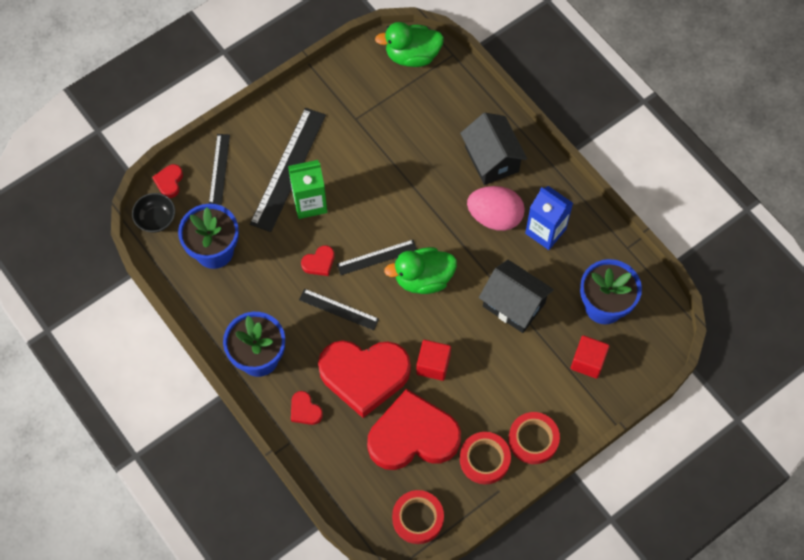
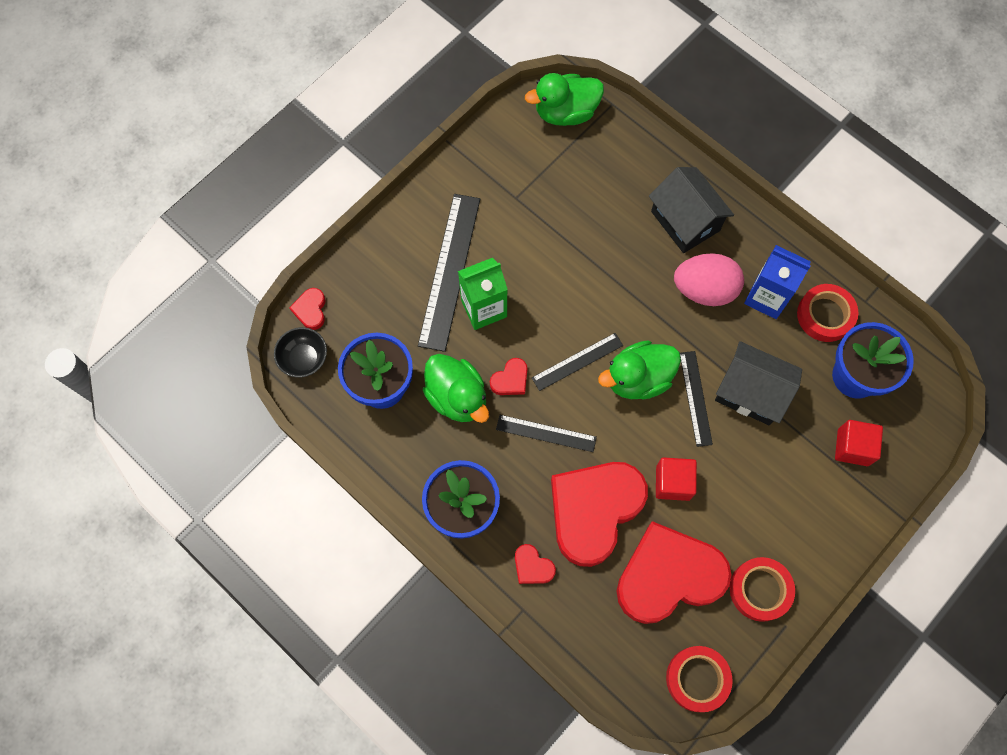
camera: 10 degrees left, 5 degrees up
(219, 169) = (367, 284): black ruler -> black ruler (695, 398)
(273, 269) = (457, 397): none -> green duck
(364, 376) = (594, 510): red heart -> red heart turned 135 degrees clockwise
(533, 439) = (811, 555): red tape -> red tape (825, 315)

